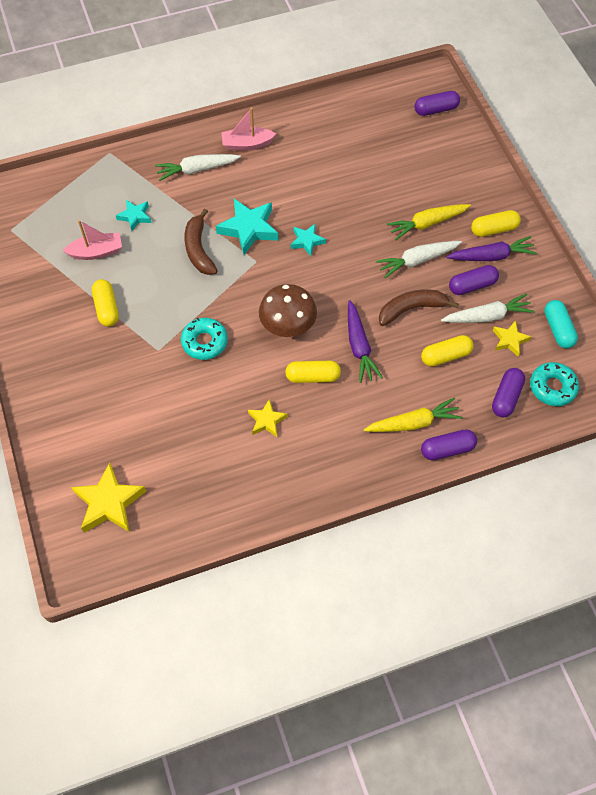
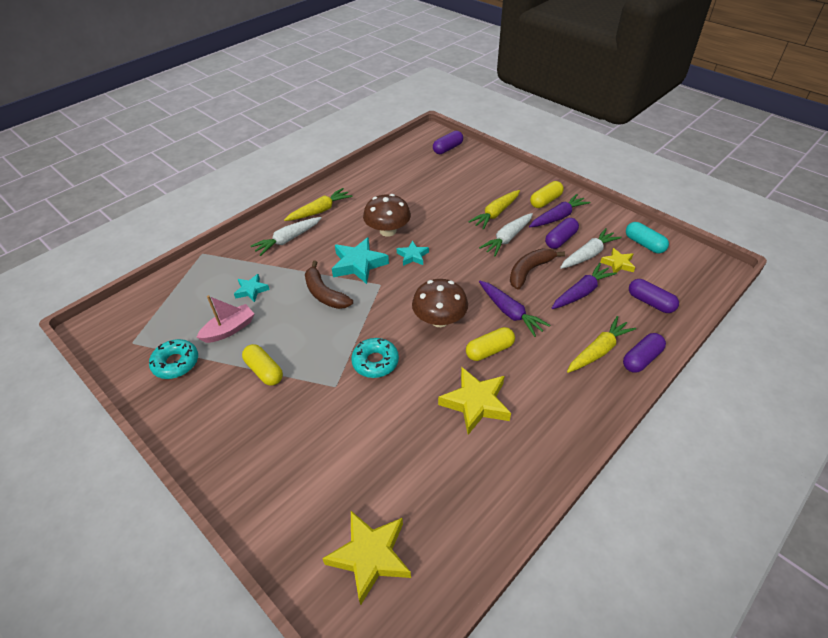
camera: 25 degrees left, 15 degrees down
(247, 144) = (320, 211): pink boat -> yellow carrot
(267, 420) = (476, 403): yellow star -> yellow star, size x1.75
(301, 199) = (388, 231): none -> brown mushroom
(445, 356) = (581, 292): yellow capsule -> purple carrot
(506, 397) = (650, 302): purple capsule -> purple capsule turned 45 degrees counterclockwise
(552, 387) = (676, 282): turquoise donut -> turquoise donut (176, 363)

